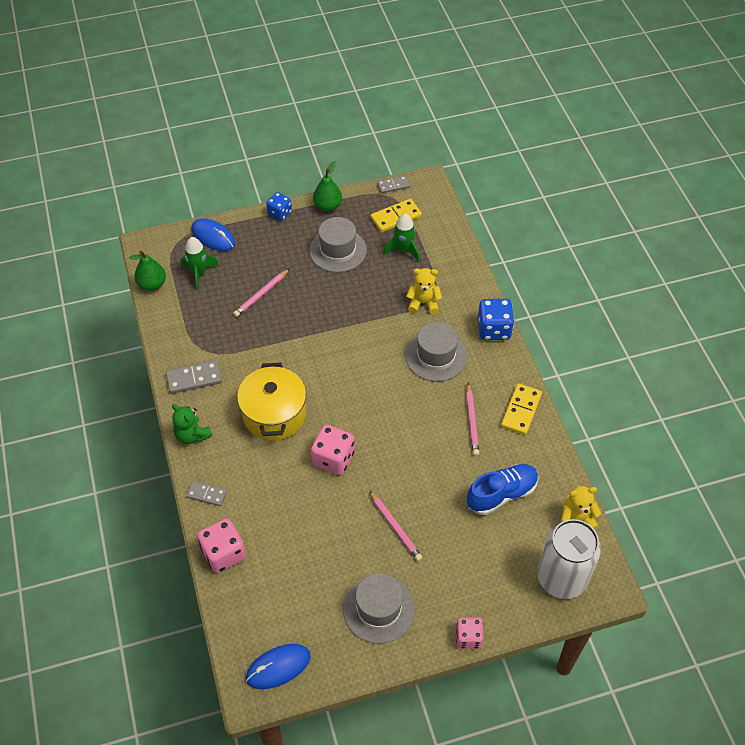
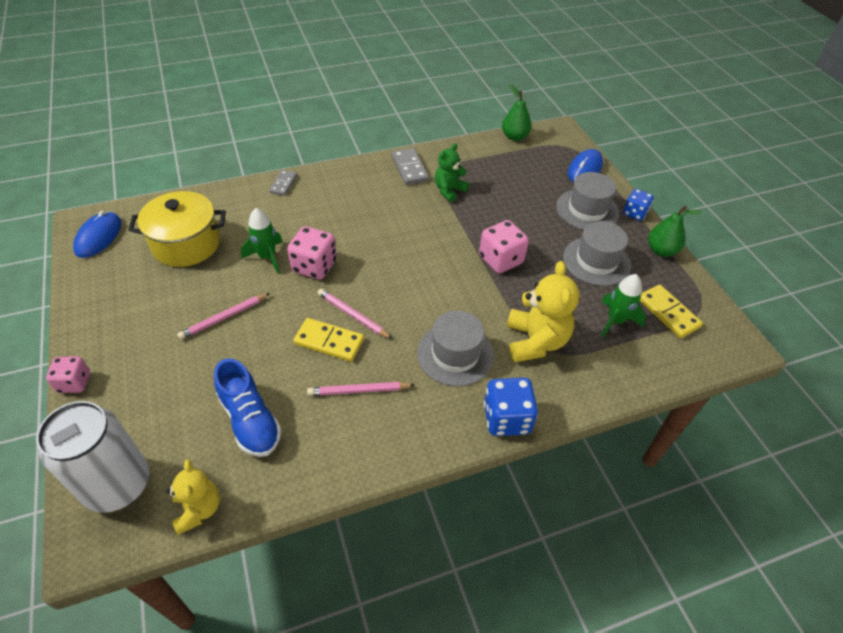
camera: 85 degrees right, 5 degrees down
(192, 435) = (347, 171): green teddy bear -> green teddy bear (449, 190)
(199, 273) = (535, 163): green rocket -> green rocket (267, 257)
(224, 553) = (221, 198): pink dice -> pink dice (501, 260)
(261, 294) = (518, 205): pink pencil -> pink pencil (353, 315)
(274, 414) = (369, 221): yellow pot -> yellow pot (186, 244)
(278, 667) = (99, 237): blue mouse -> blue mouse turned 45 degrees clockwise
(379, 609) = (133, 305): grey hat -> grey hat (587, 210)
(393, 185) = (721, 309): grey domino -> none
(423, 303) = (535, 341): yellow teddy bear -> yellow teddy bear, size x1.59
(521, 410) = (375, 447): yellow domino -> yellow domino (329, 341)

